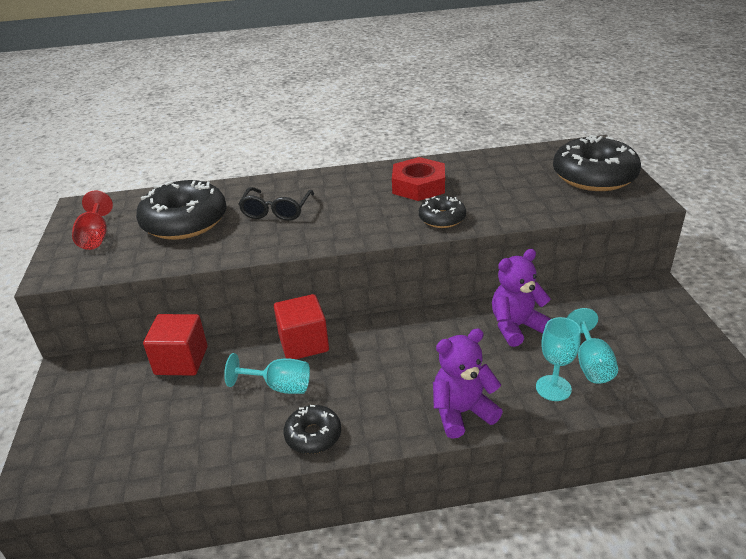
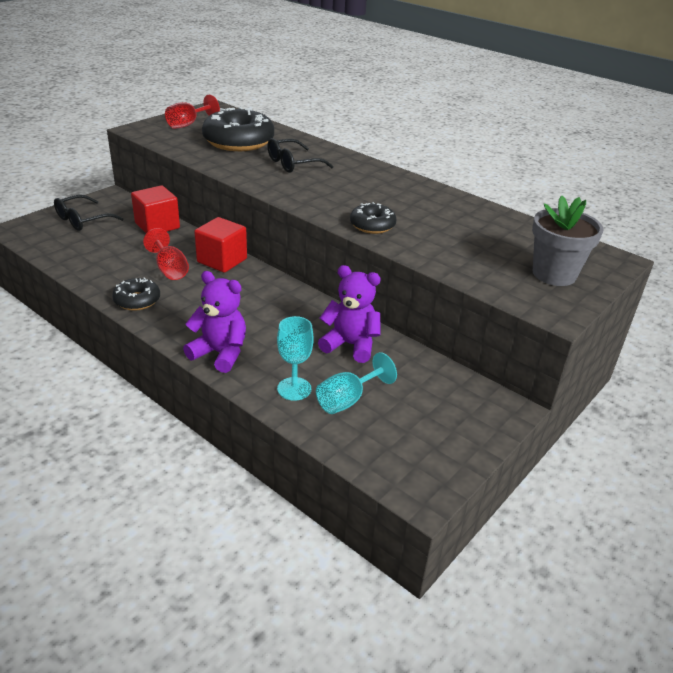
camera: 45 degrees right, 0 degrees up
(91, 415) = (83, 220): none -> black glasses
(279, 386) = (169, 269): turquoise goblet -> red goblet
(418, 186) = (406, 201): red nut -> none
(594, 176) = (554, 274): black donut -> grey flower pot

